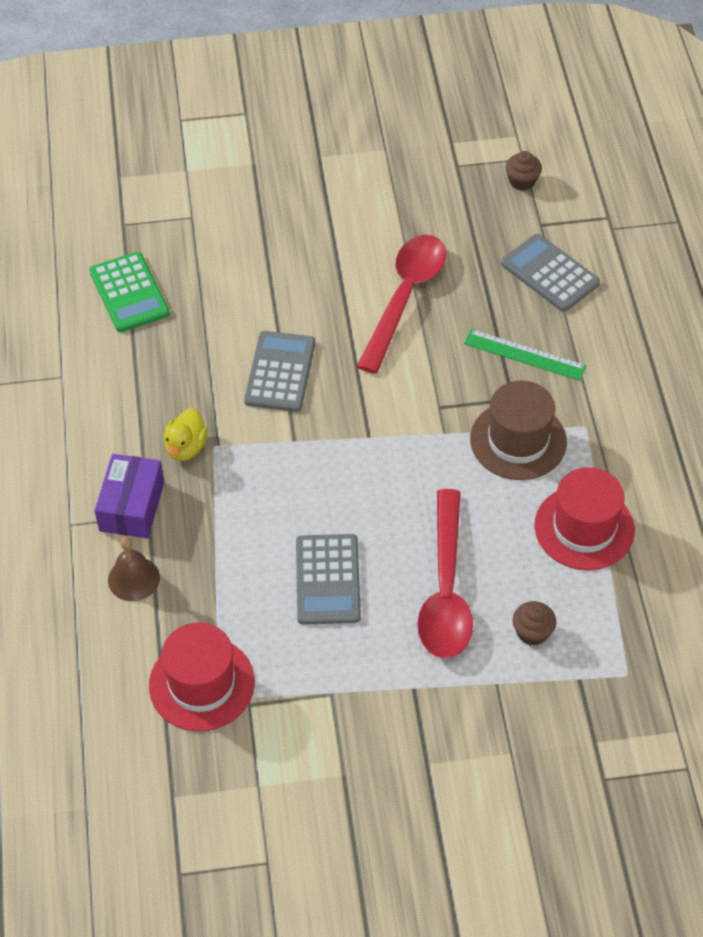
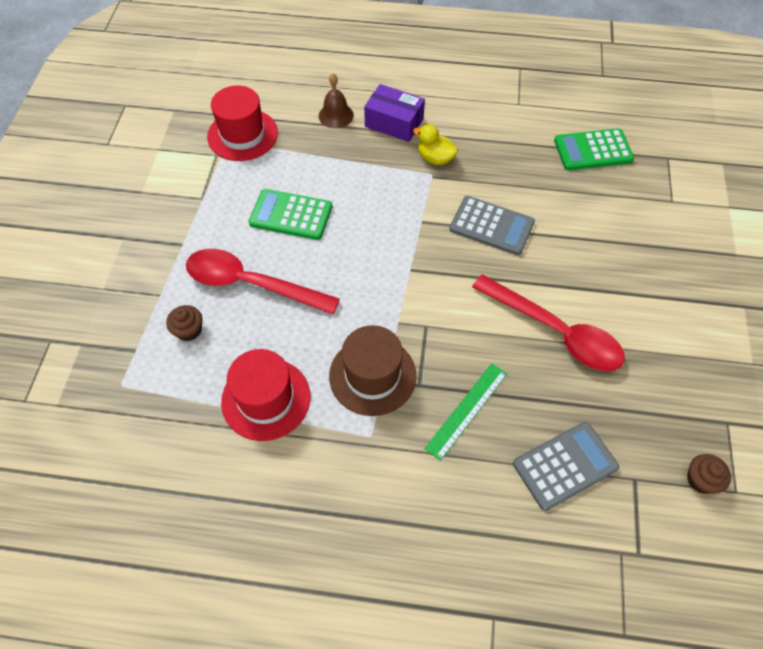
camera: 105 degrees right, 5 degrees up
(328, 580) = (291, 215): grey calculator -> green calculator

